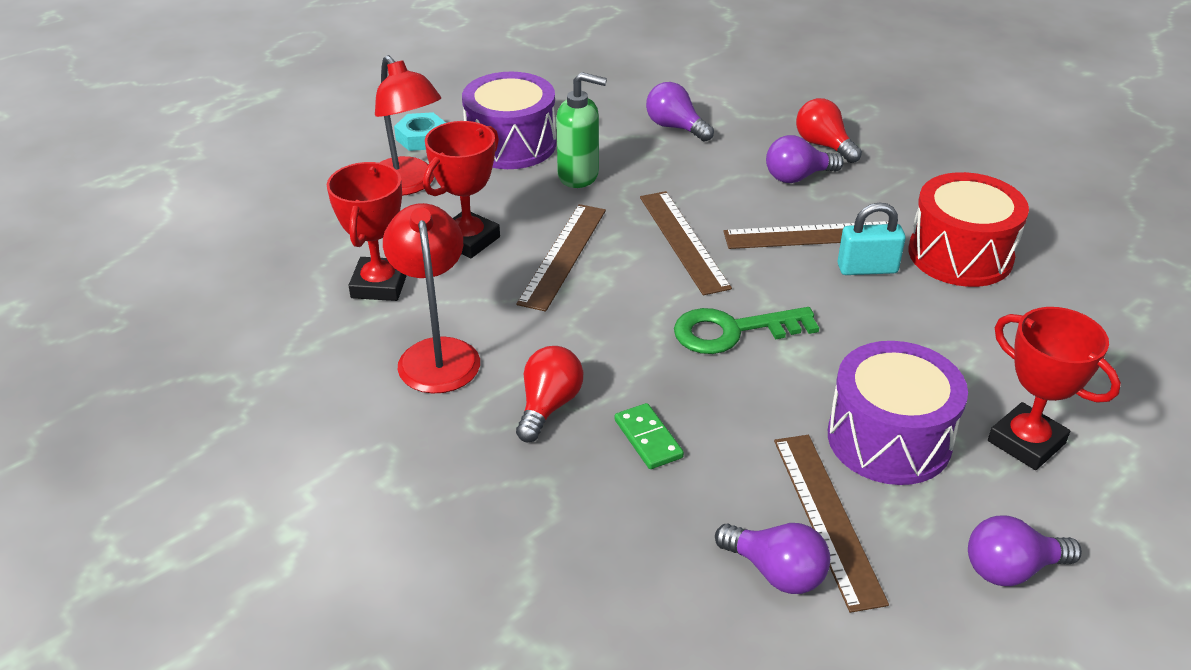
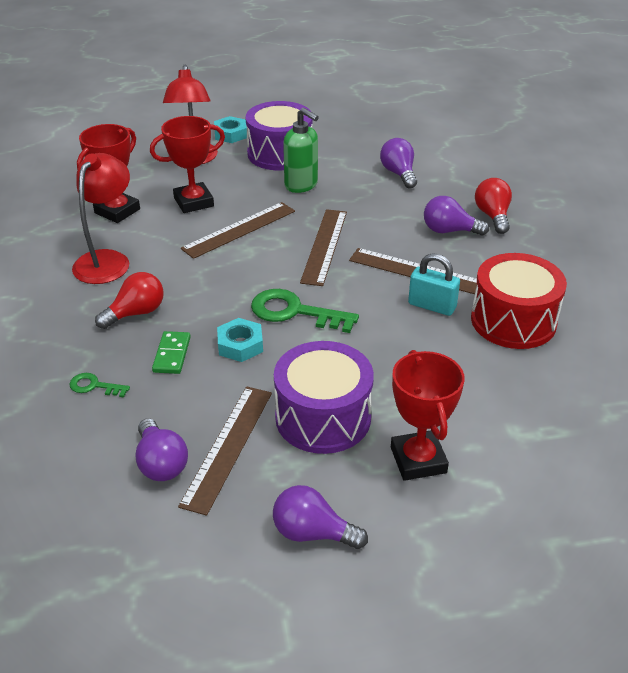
camera: 30 degrees right, 0 degrees up
(597, 517) = (94, 386): none -> green key
(714, 394) = (240, 345): none -> turquoise nut

